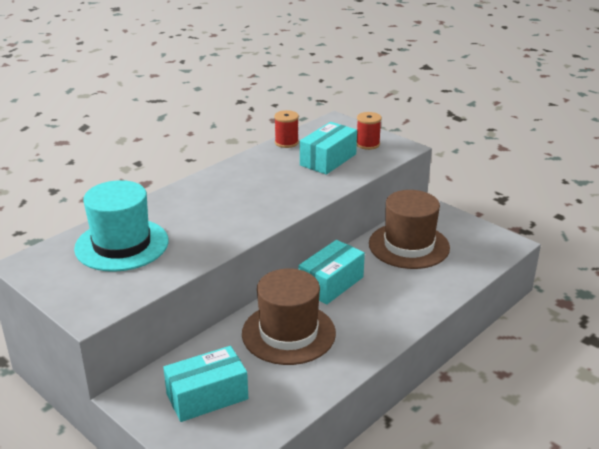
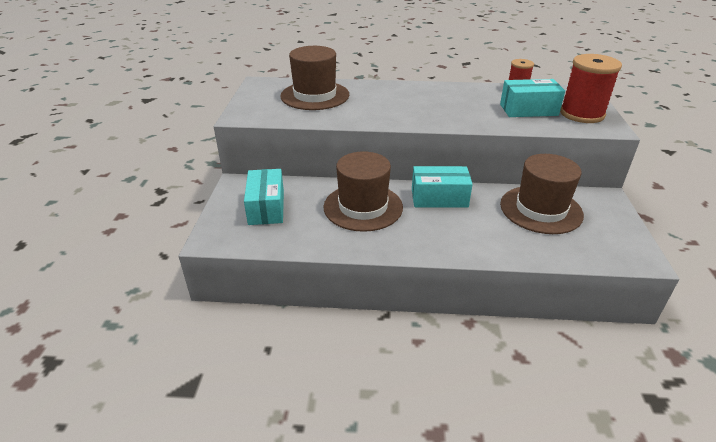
camera: 50 degrees right, 5 degrees up
(122, 245) = (315, 95): turquoise hat -> brown hat
(207, 396) = (266, 207): turquoise box -> turquoise box turned 60 degrees clockwise
(367, 144) = (582, 114): red spool -> red spool, size x1.81

